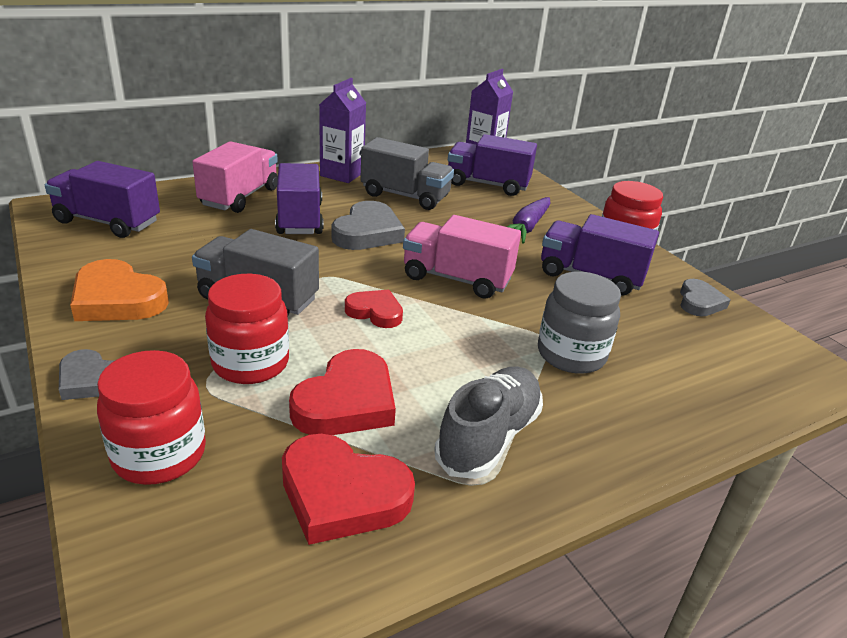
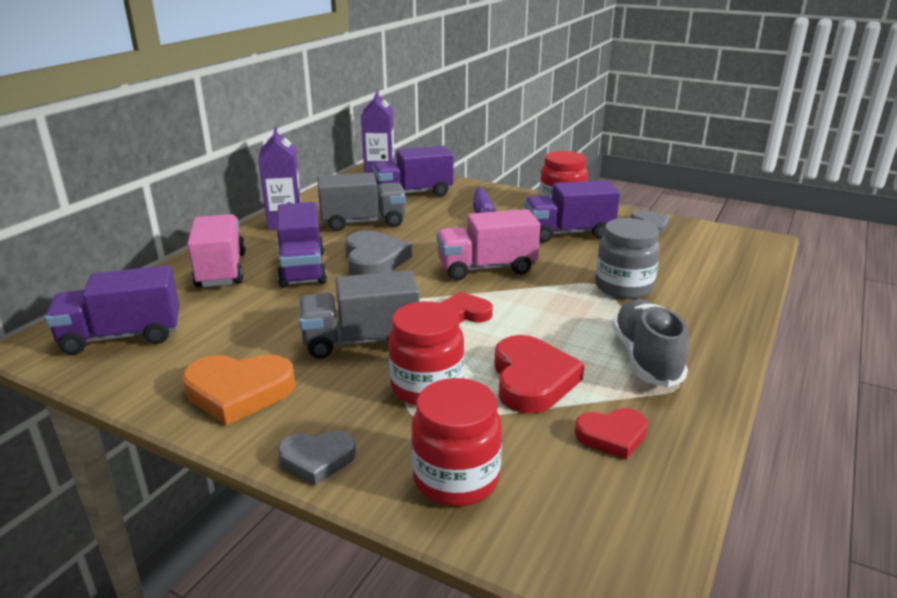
camera: 30 degrees left, 5 degrees down
(300, 219) = (302, 269): purple truck -> purple truck turned 150 degrees counterclockwise
(342, 494) = (612, 436): red heart -> red heart, size x0.62

